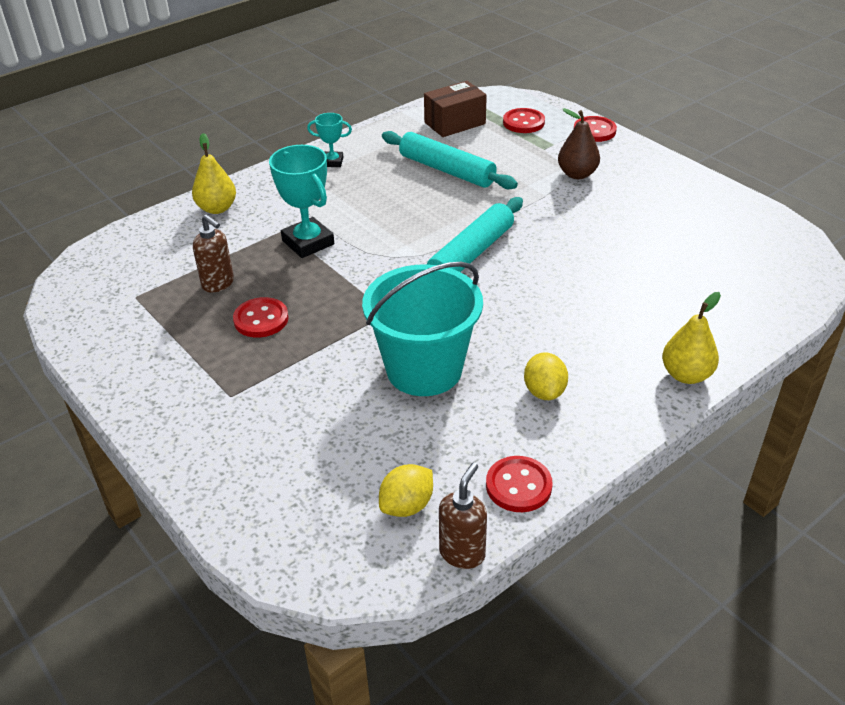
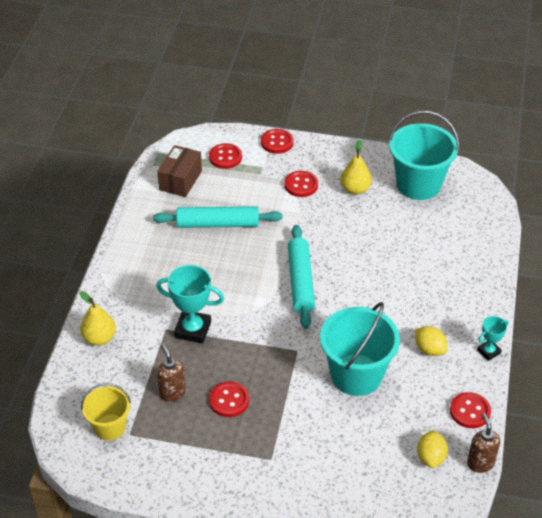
camera: 40 degrees left, 5 degrees up
(127, 281) = (109, 427): none -> yellow bucket
(218, 284) = (172, 393): brown soap dispenser -> brown soap dispenser turned 120 degrees counterclockwise
(332, 162) = (134, 257): turquoise trophy -> turquoise trophy (488, 351)
(577, 174) = (301, 185): brown pear -> red button
(686, 375) = (485, 296): yellow pear -> yellow pear (355, 189)
(723, 228) = (418, 184): none -> turquoise bucket

